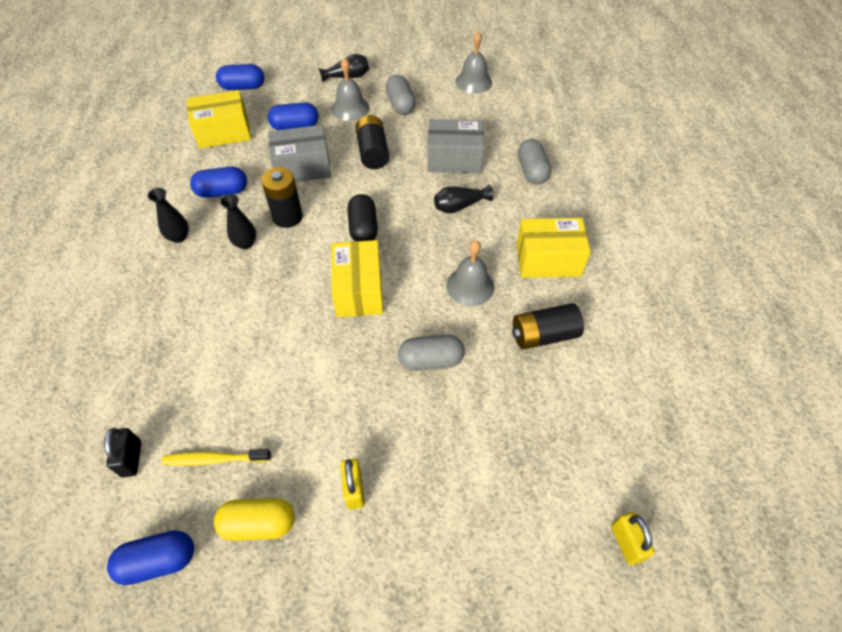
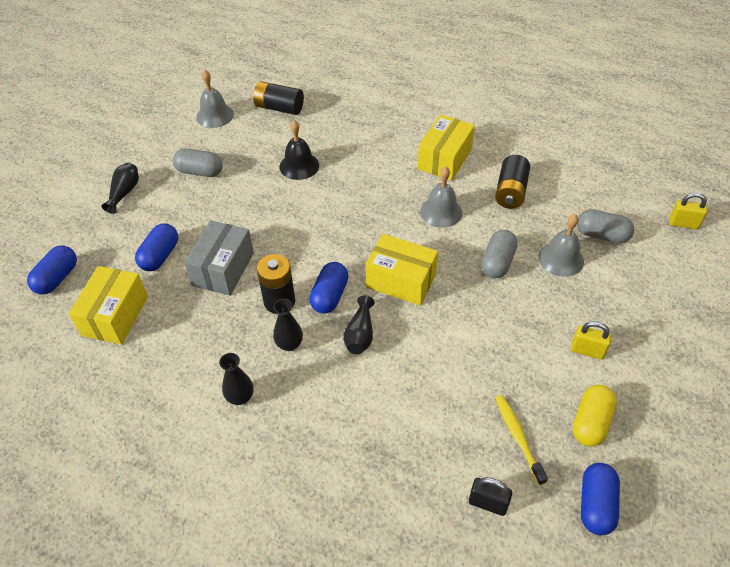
camera: 60 degrees left, 5 degrees down
(214, 459) = (518, 437): yellow toothbrush -> yellow toothbrush turned 135 degrees clockwise
(222, 191) = (204, 342): blue capsule -> blue capsule (329, 296)
(350, 108) = (172, 207): grey bell -> grey bell (561, 259)
(363, 228) = (334, 253): black capsule -> none
(373, 152) = (246, 213): black battery -> black battery (279, 108)
(454, 159) = (299, 166): grey box -> black bell
(459, 206) = (355, 184): black vase -> black vase (360, 334)
(532, 171) = (350, 128): grey capsule -> grey capsule (601, 235)

